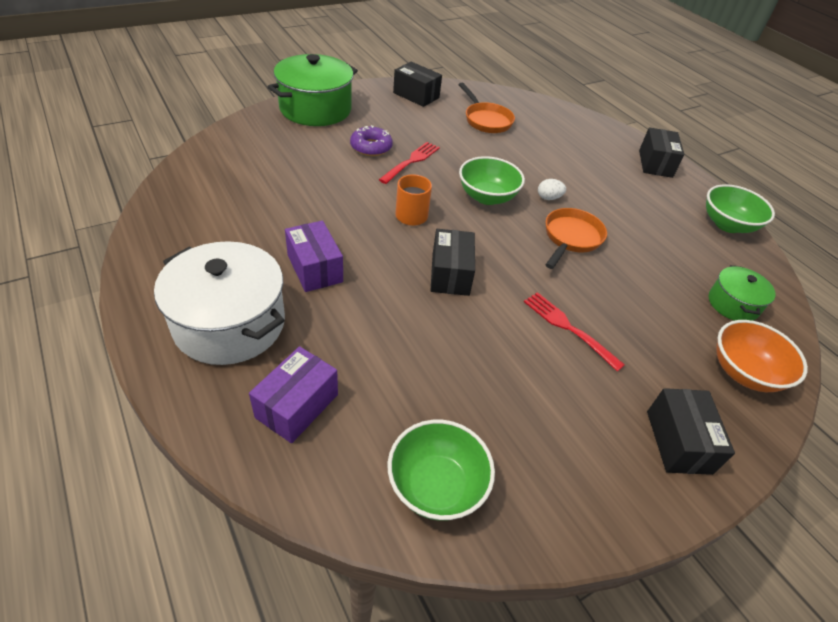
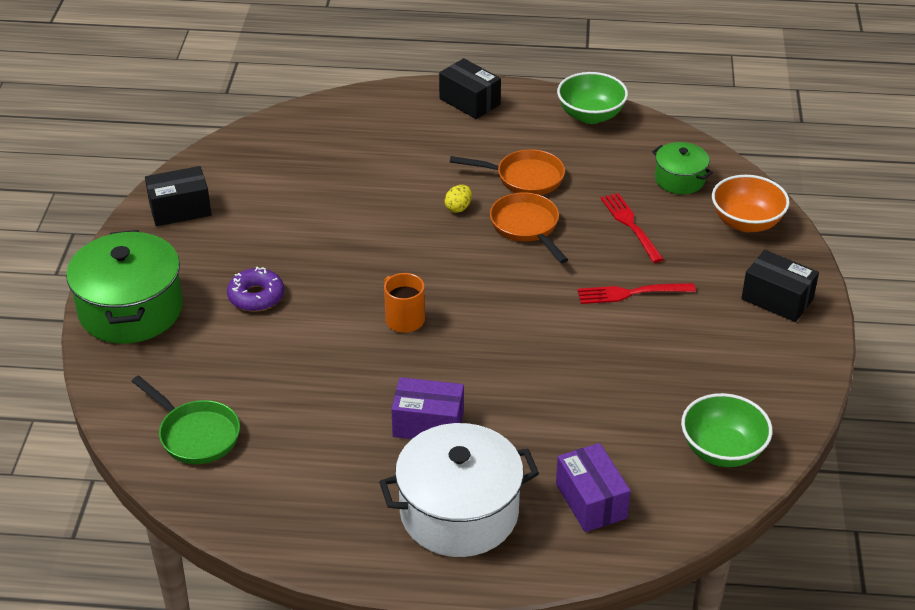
camera: 50 degrees left, 5 degrees down
(225, 169) = (195, 434): none -> green pan
(411, 161) = (312, 277): red fork -> red fork (630, 225)
(450, 274) = (510, 333): black box -> none
(486, 120) = (285, 179): orange pan -> orange pan (524, 178)
(487, 197) = (420, 250): green bowl -> none
(548, 198) = (458, 208): white egg -> yellow egg

